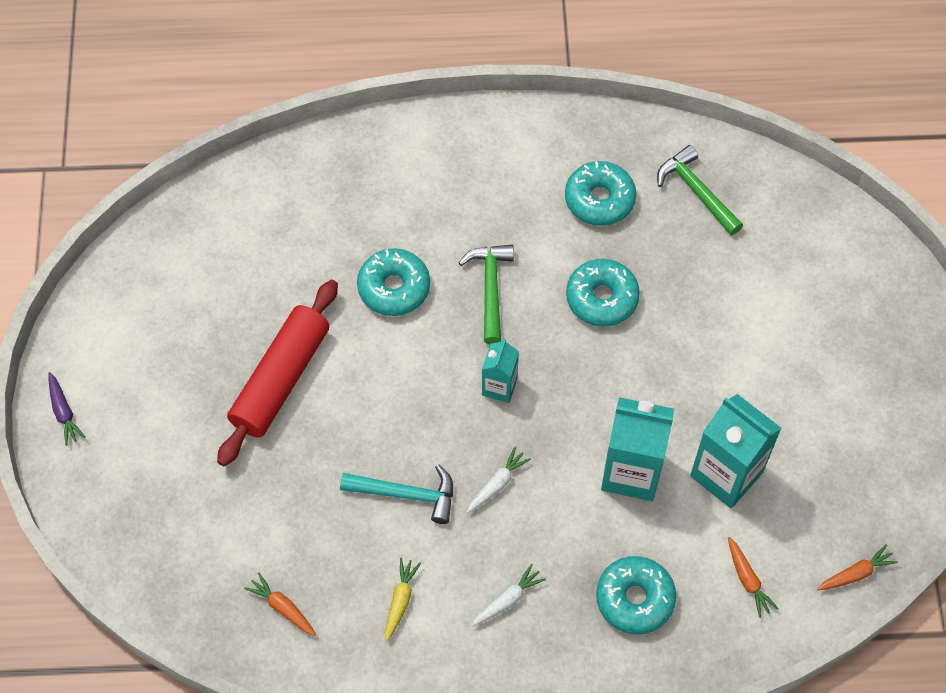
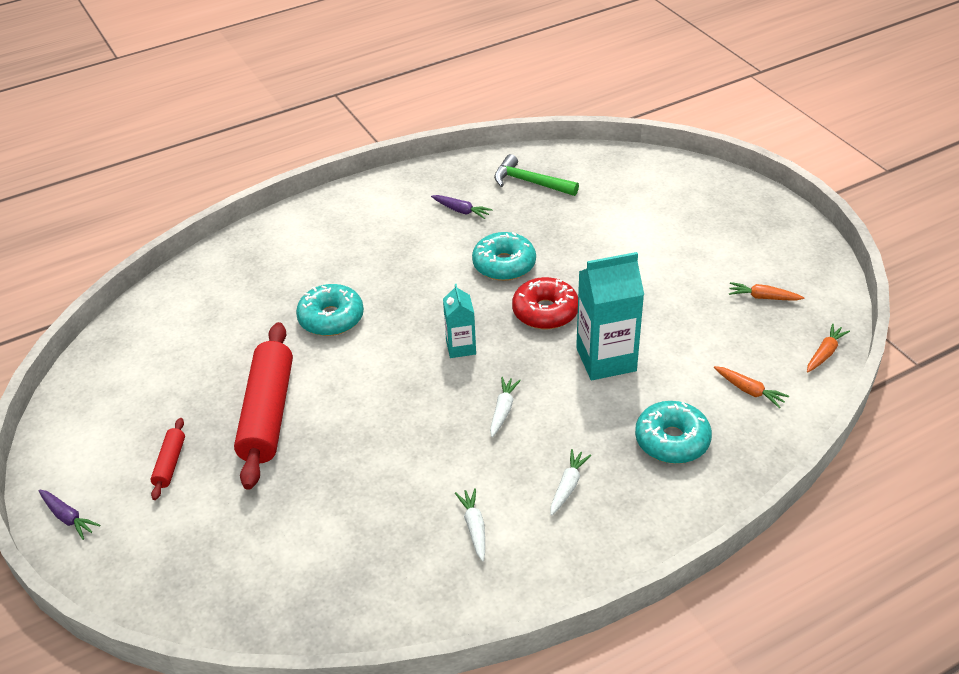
camera: 25 degrees left, 20 degrees down
(171, 395) = (170, 463): none -> red rolling pin
(283, 608) = (368, 580): orange carrot -> orange carrot (763, 297)
(400, 601) = (474, 527): yellow carrot -> white carrot
(406, 494) = (430, 448): turquoise hammer -> none
(490, 289) = (411, 290): green hammer -> none
(599, 199) = (461, 211): turquoise donut -> purple carrot
(607, 382) = (545, 312): none -> red donut
(726, 474) = (679, 332): turquoise carton -> none

